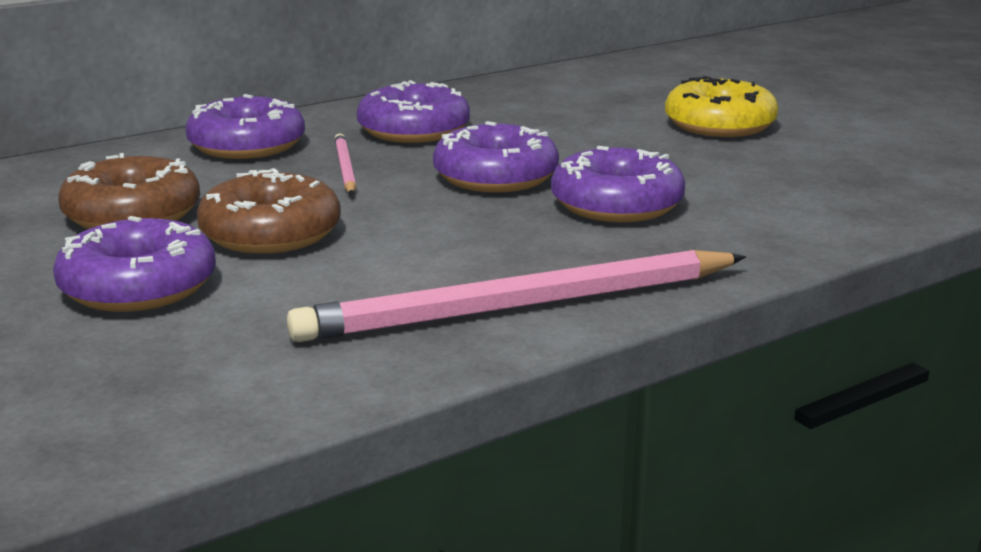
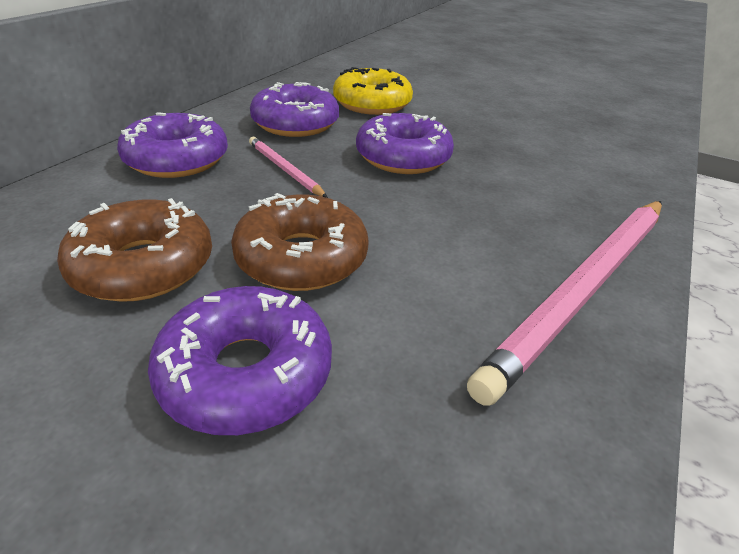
camera: 30 degrees left, 15 degrees up
(616, 204) = (508, 167): purple donut -> none
(719, 125) = (477, 91): yellow donut -> yellow donut (372, 104)

